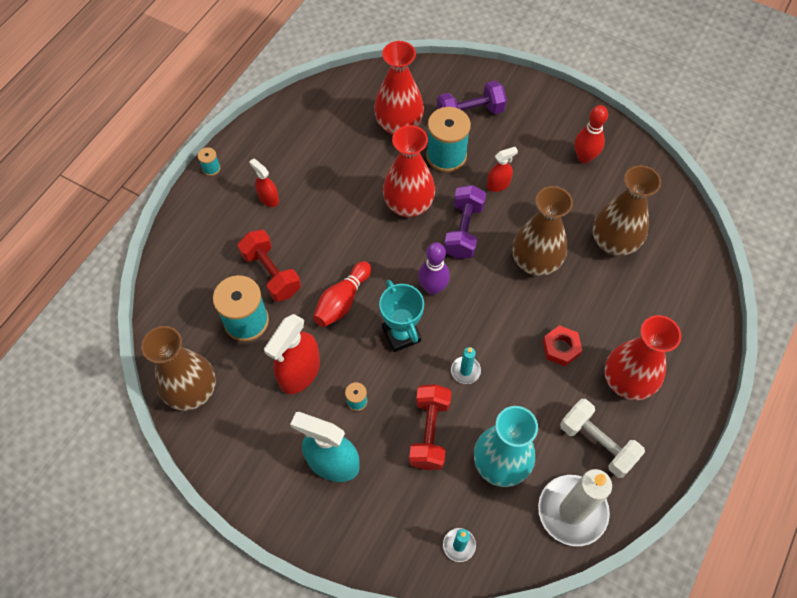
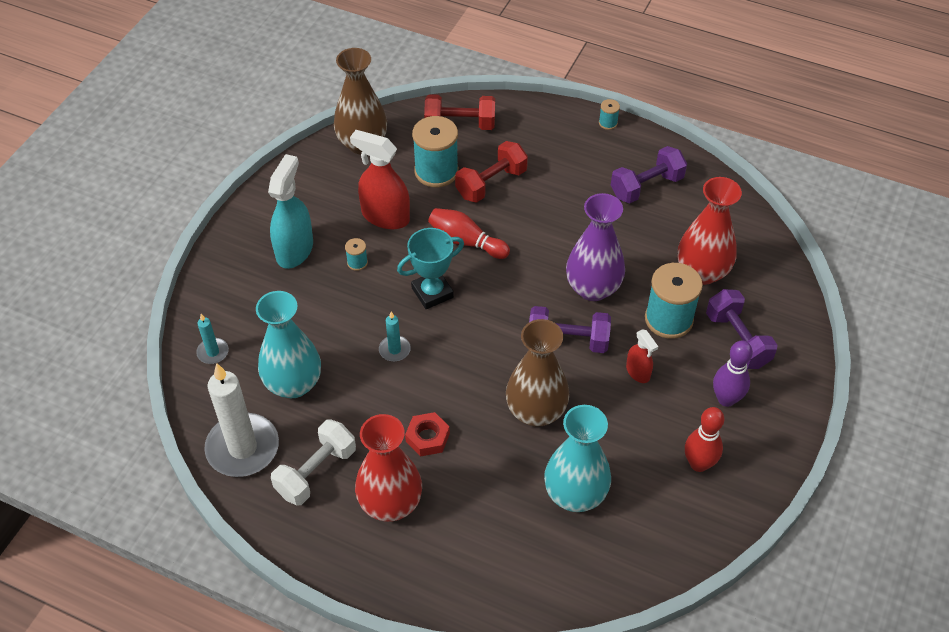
camera: 85 degrees right, 10 degrees down
(268, 198) = (579, 171): red spray bottle -> none
(297, 150) = (646, 186): none -> purple dumbbell
(408, 205) = (593, 288): red vase -> purple vase
(429, 432) = (326, 323): red dumbbell -> red dumbbell (460, 124)
(433, 288) = (490, 316): purple bowling pin -> purple bowling pin (726, 399)
(613, 243) = (575, 494): brown vase -> turquoise vase

